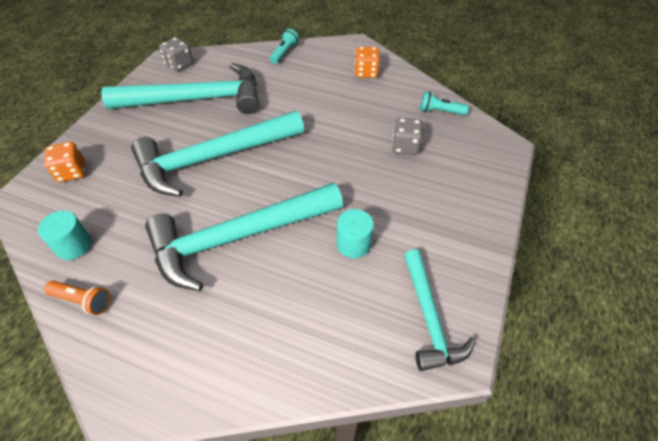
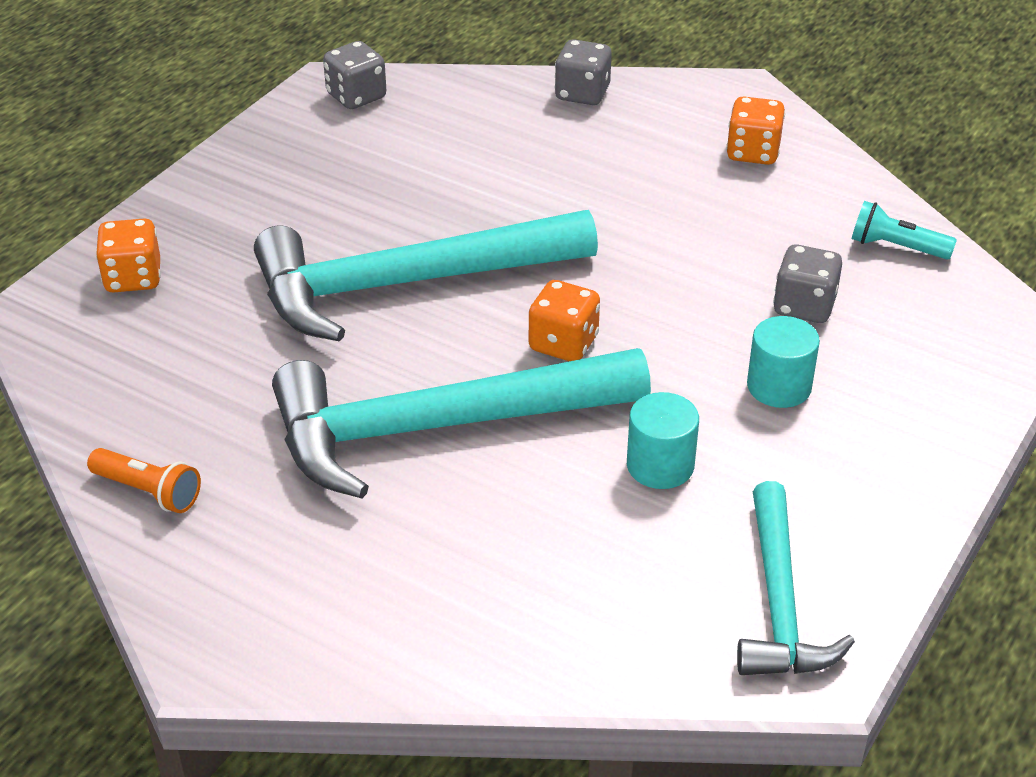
camera: 10 degrees right, 10 degrees down
(74, 245) = (134, 403): turquoise cylinder -> turquoise cylinder (779, 386)
(196, 99) = (385, 169): turquoise hammer -> none
(284, 53) = (582, 94): turquoise flashlight -> grey dice
(294, 181) = (563, 343): none -> orange dice

